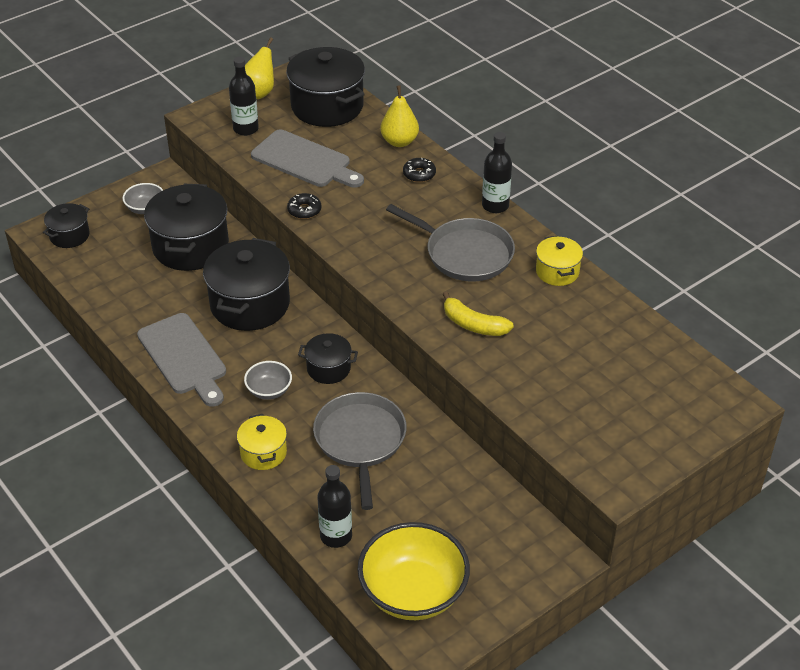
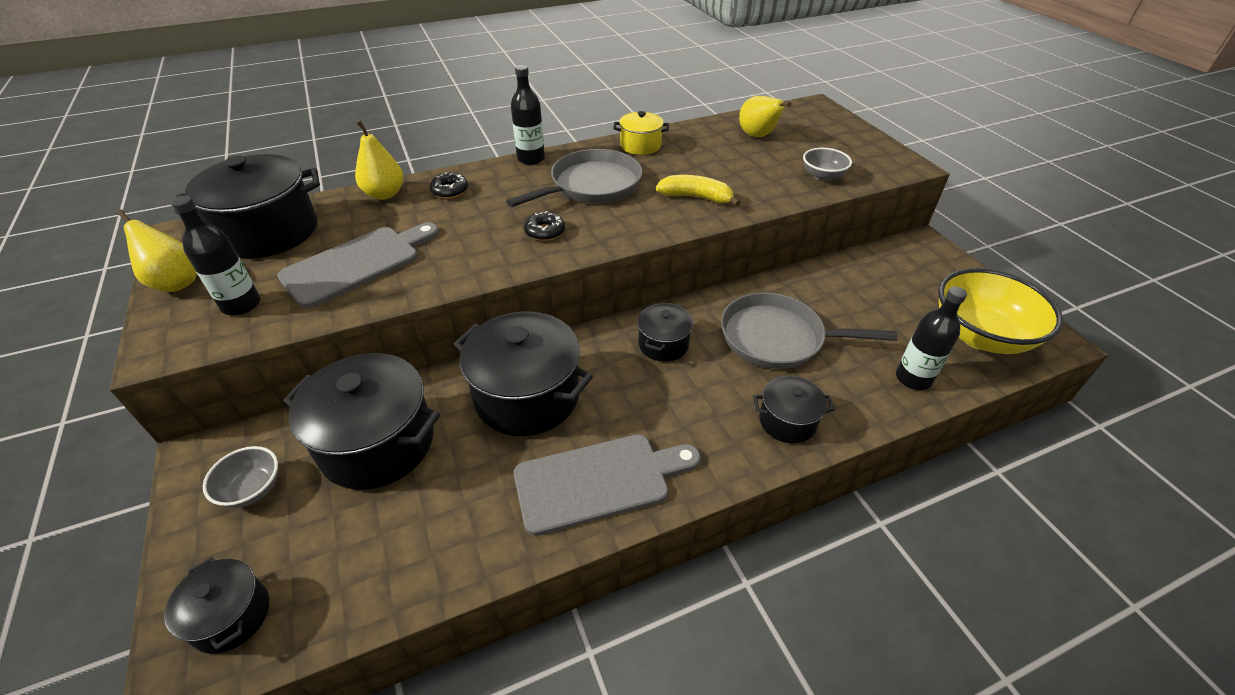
camera: 75 degrees left, 0 degrees up
(263, 453) = (787, 421): yellow pot -> black pot
(269, 390) = (685, 400): grey bowl -> grey bowl (822, 176)
(304, 210) = (451, 277): black donut -> black donut (545, 232)
(473, 324) = (696, 197): yellow banana -> yellow banana turned 120 degrees counterclockwise
(625, 357) = (758, 136): none -> yellow pear

